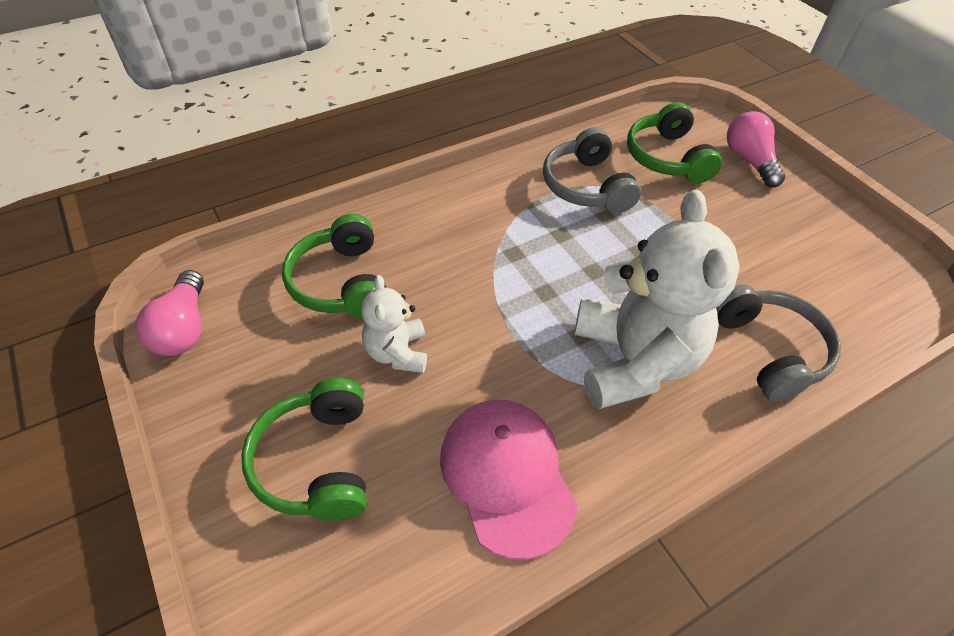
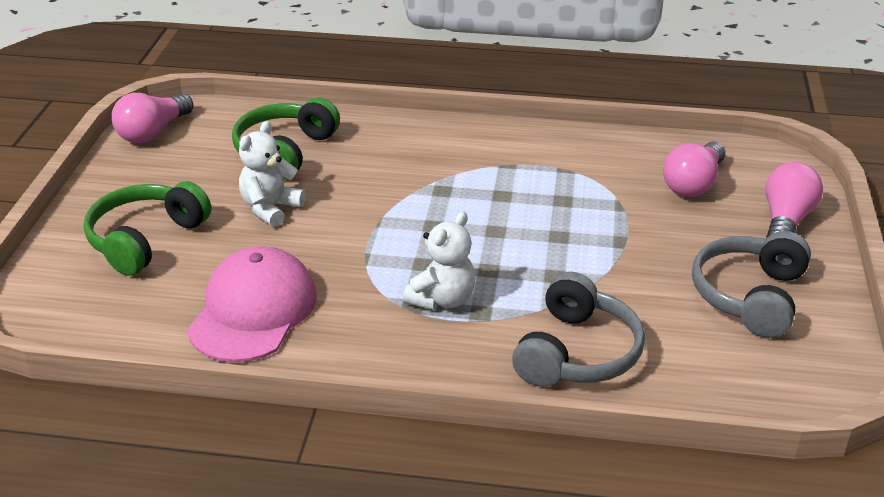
camera: 40 degrees right, 15 degrees down
(586, 186) = (576, 173): grey headphones -> grey headphones (749, 296)
(633, 361) = (442, 299): white teddy bear -> white teddy bear, size x0.51
(667, 158) = (693, 184): green headphones -> pink light bulb

